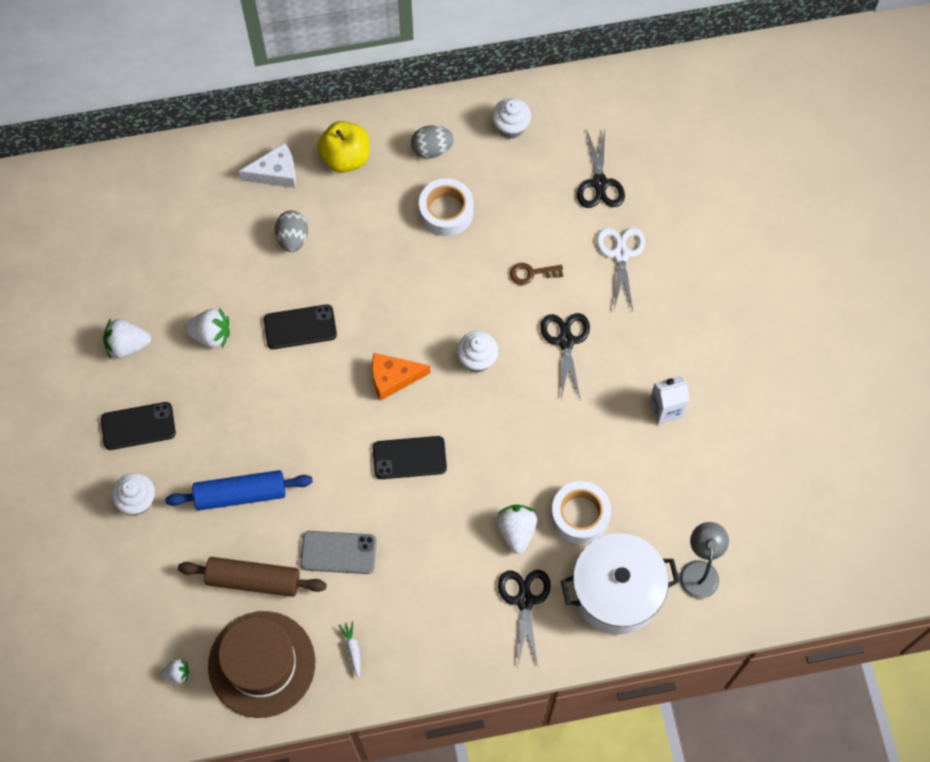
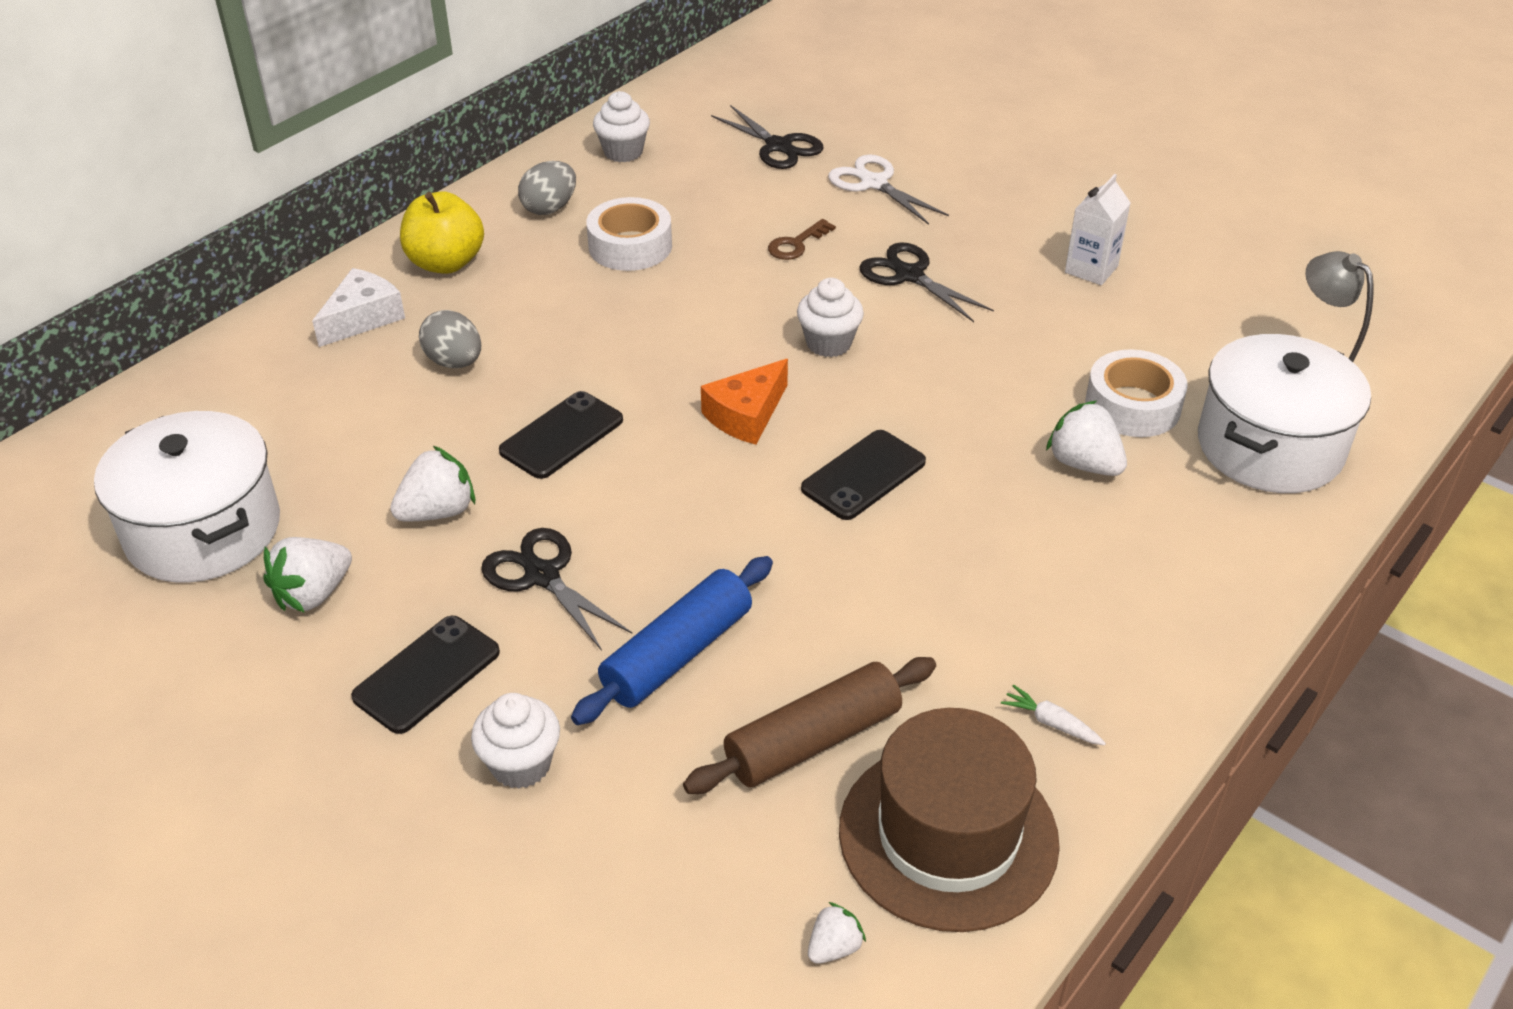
camera: 40 degrees left, 25 degrees down
(111, 271) = (203, 530): none -> white pot
(338, 552) = (894, 628): grey phone -> none
(524, 600) = (1186, 522): black scissors -> black scissors (542, 576)

